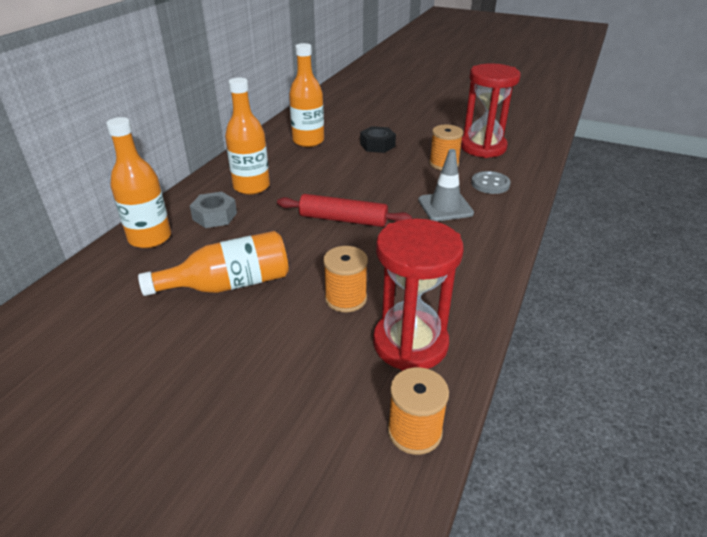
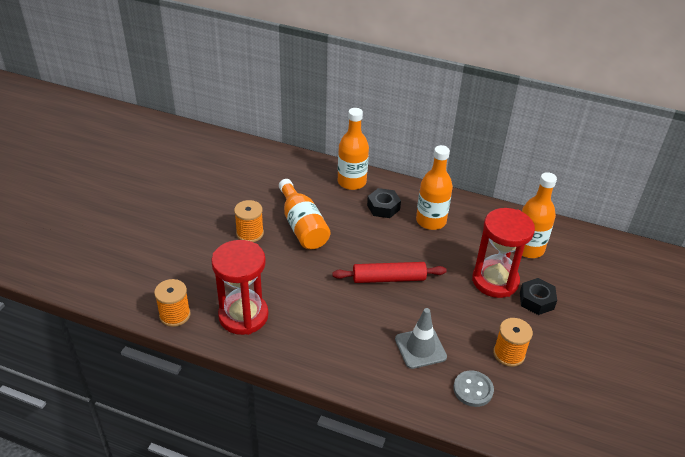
camera: 85 degrees right, 5 degrees up
(214, 216) = (383, 207): grey nut -> black nut
(343, 219) = (389, 278): red rolling pin -> red rolling pin turned 75 degrees clockwise
(346, 298) = (288, 283): orange spool -> orange spool (250, 233)
(483, 147) = (561, 394): red hourglass -> red hourglass (495, 281)

